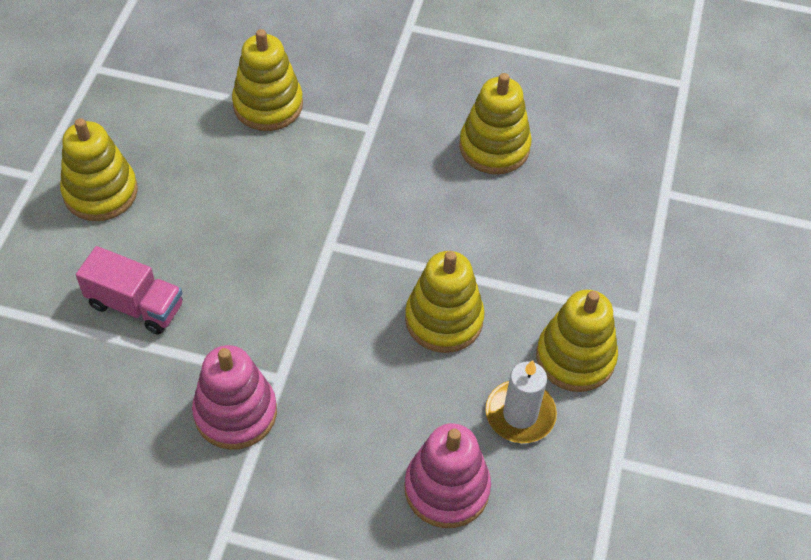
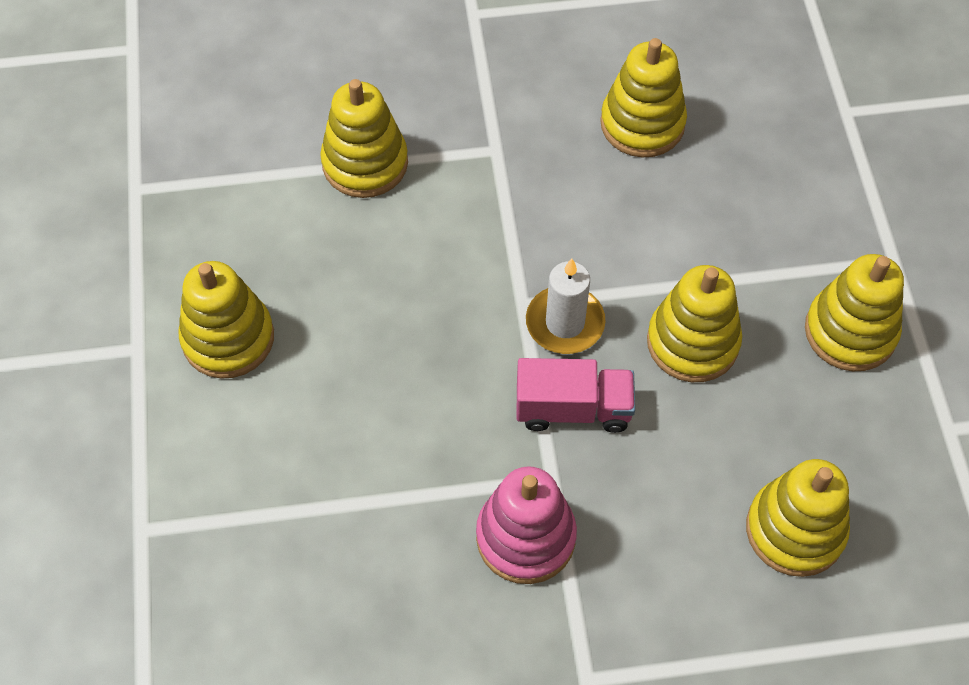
camera: 20 degrees left, 5 degrees up
(135, 305) = (344, 457): pink truck -> pink truck (573, 408)
(447, 489) = (795, 530): pink stacking toy -> yellow stacking toy
(520, 414) = (826, 417): white candle -> white candle (565, 323)

